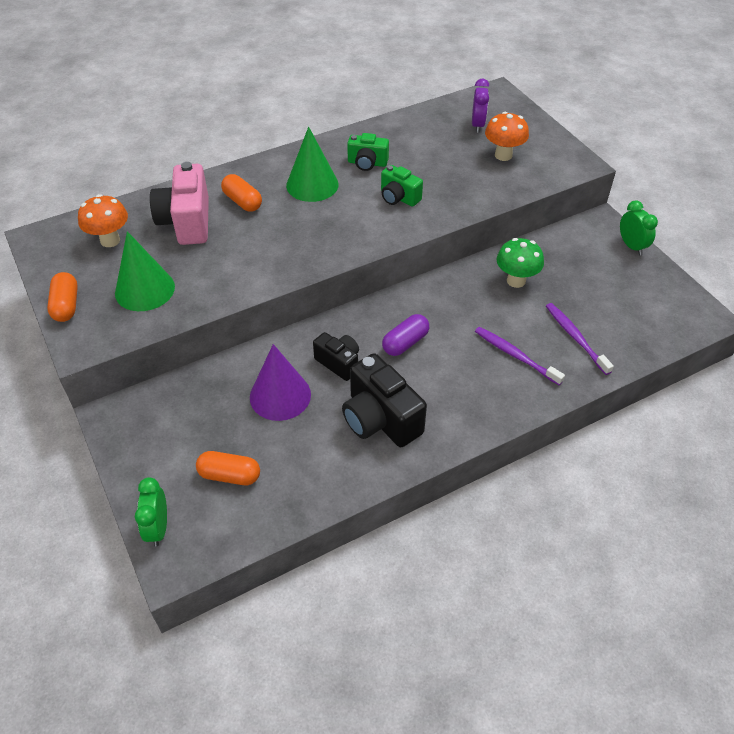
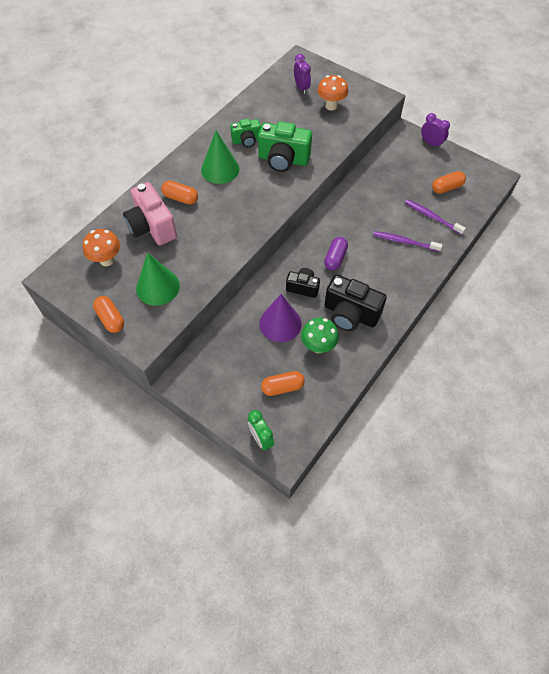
camera: 25 degrees left, 10 degrees up
(398, 198) = (283, 160): green camera -> green camera, size x1.70
(516, 281) = (377, 191): green mushroom -> green mushroom (318, 346)
(621, 308) = (447, 188): none -> orange capsule
(631, 246) = (431, 143): green clock -> purple clock

